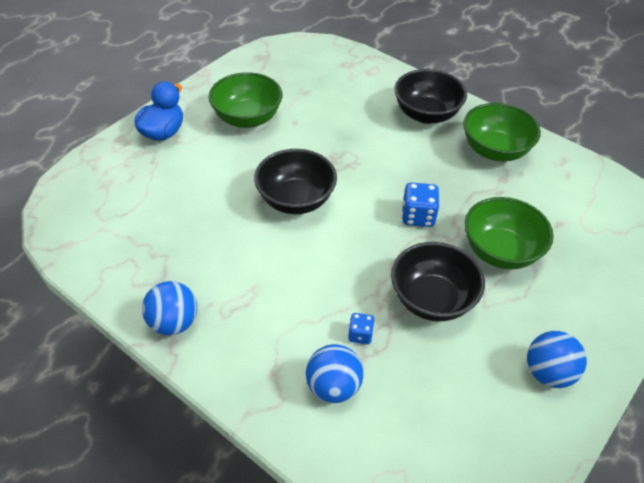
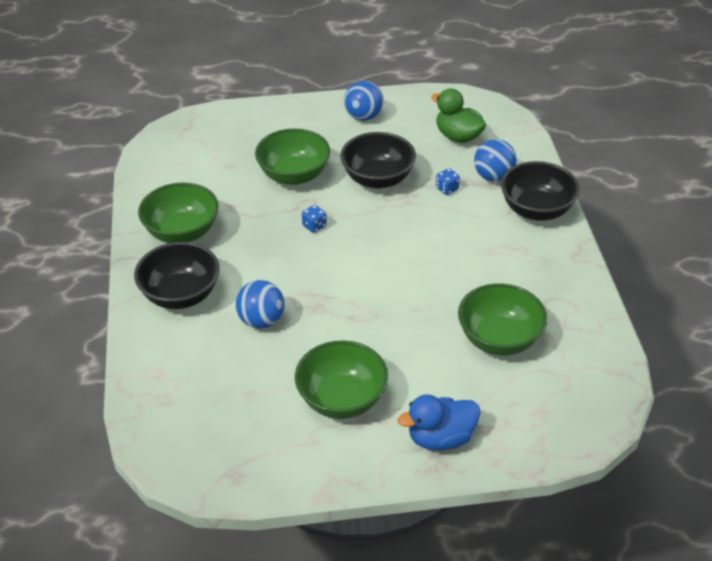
camera: 135 degrees left, 5 degrees down
(173, 323) = (565, 264): blue ball -> blue ball (261, 321)
(177, 216) = (499, 339): none -> green bowl
(295, 200) = (389, 293): black bowl -> black bowl (536, 210)
(418, 216) = (314, 226): blue dice -> blue dice, size x0.61
(428, 422) = (458, 136): none -> green duck

